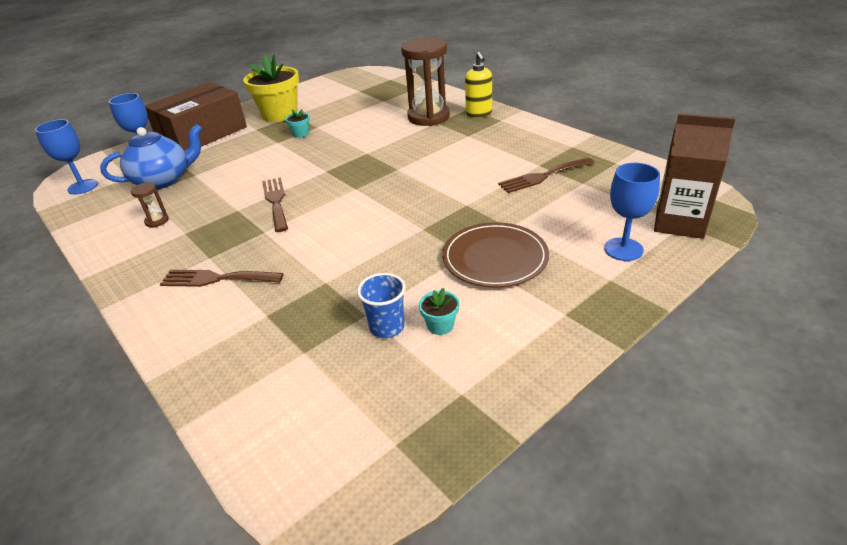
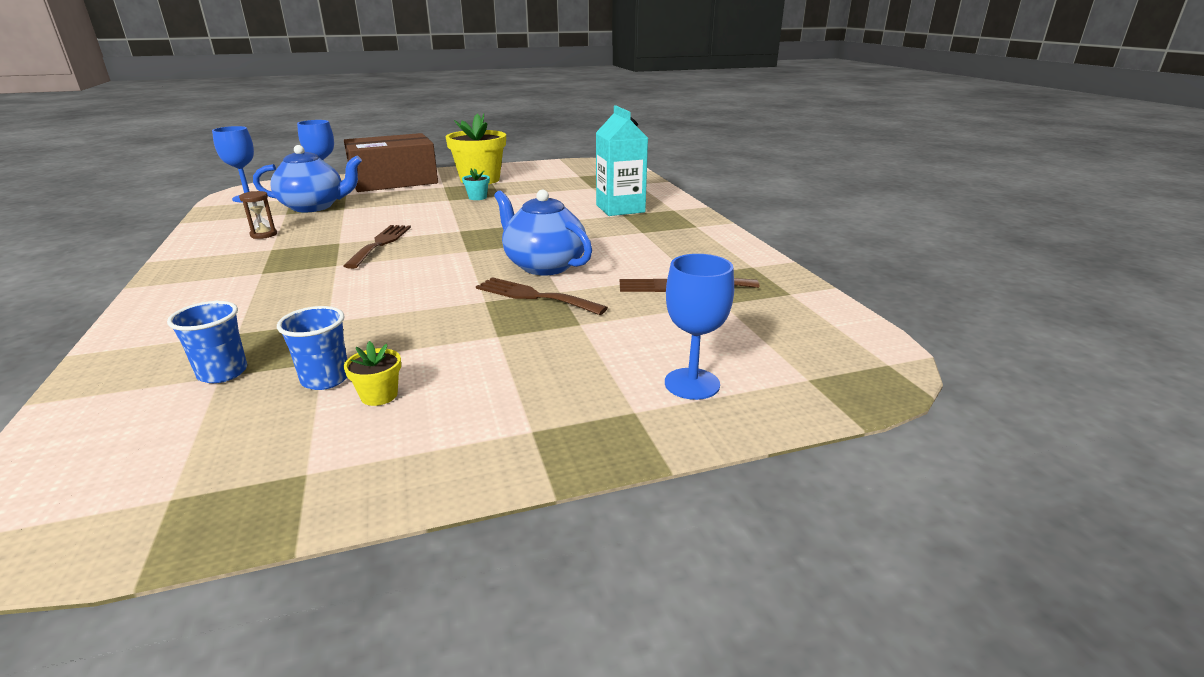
camera: 20 degrees right, 10 degrees down
(216, 279) = (242, 291): brown fork -> brown fork (534, 296)
(303, 349) = (223, 373): none -> blue cup
(428, 117) = (620, 209): brown hourglass -> turquoise carton
(430, 186) = (544, 265): none -> blue teapot
(440, 325) = (379, 395): turquoise flower pot -> yellow flower pot
(479, 114) = (678, 216): yellow soap dispenser -> none
(495, 258) = (524, 349): brown plate -> none
(679, 222) = (804, 376): brown carton -> none

